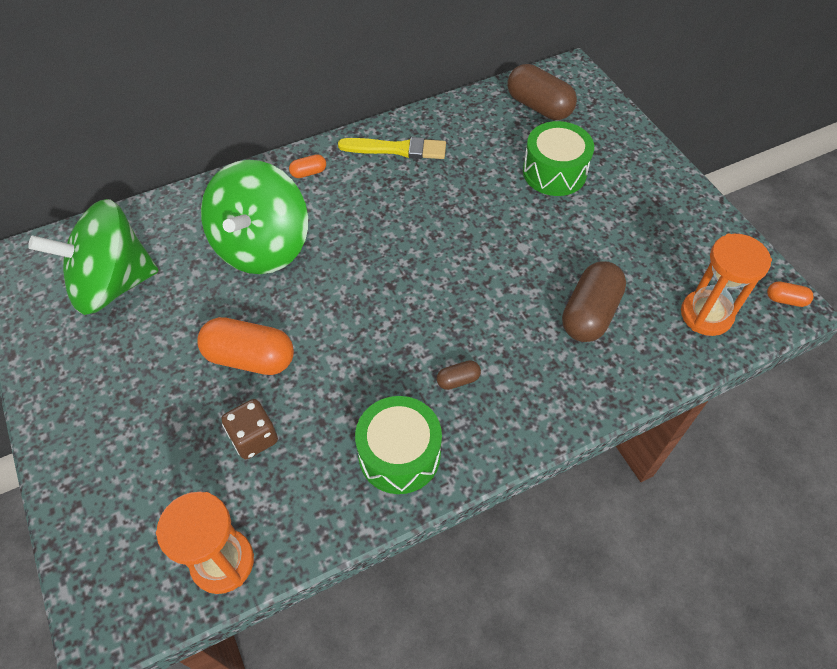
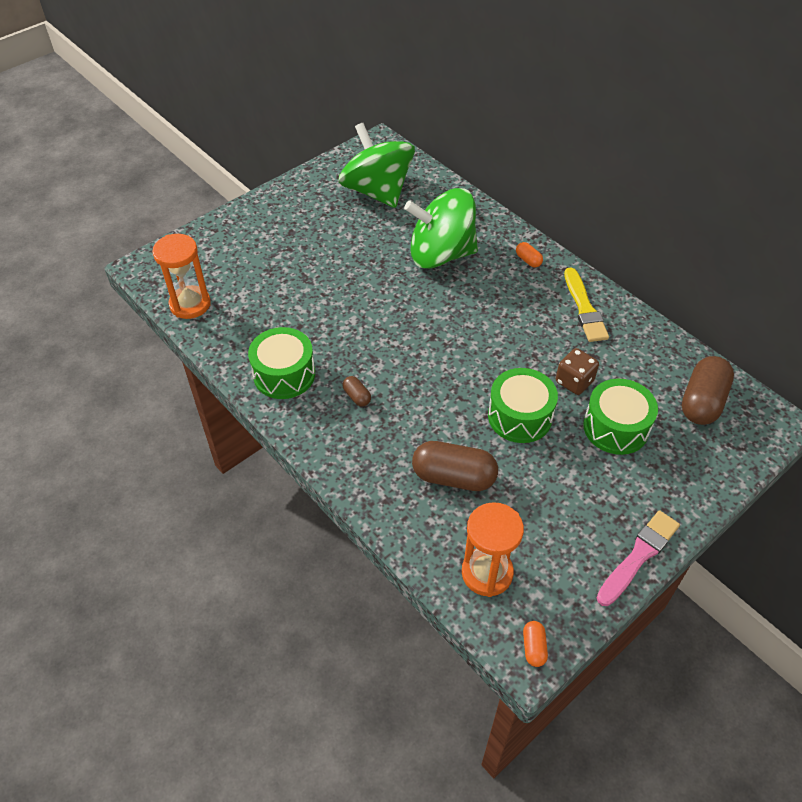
camera: 75 degrees right, 5 degrees down
(250, 358) = (340, 275): orange capsule -> none
(254, 438) = (278, 295): brown dice -> brown dice (574, 381)
(524, 239) = (520, 416): none -> green drum
(696, 200) = (638, 556): none -> pink brush

